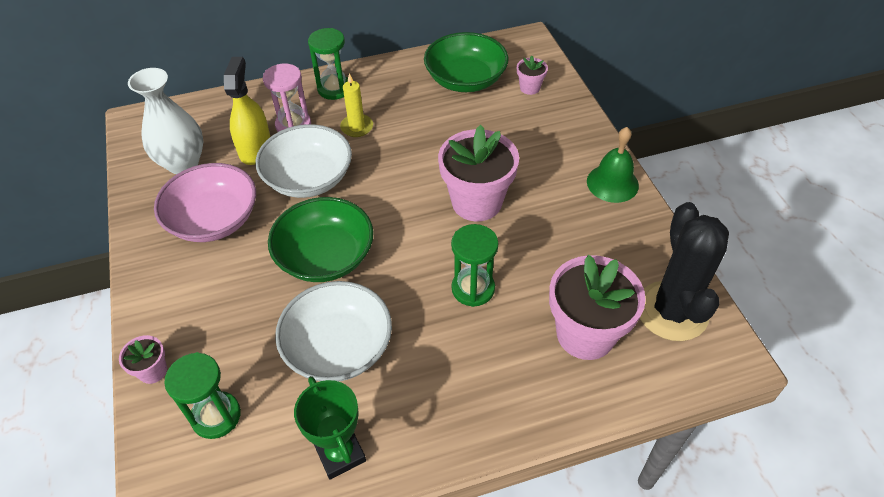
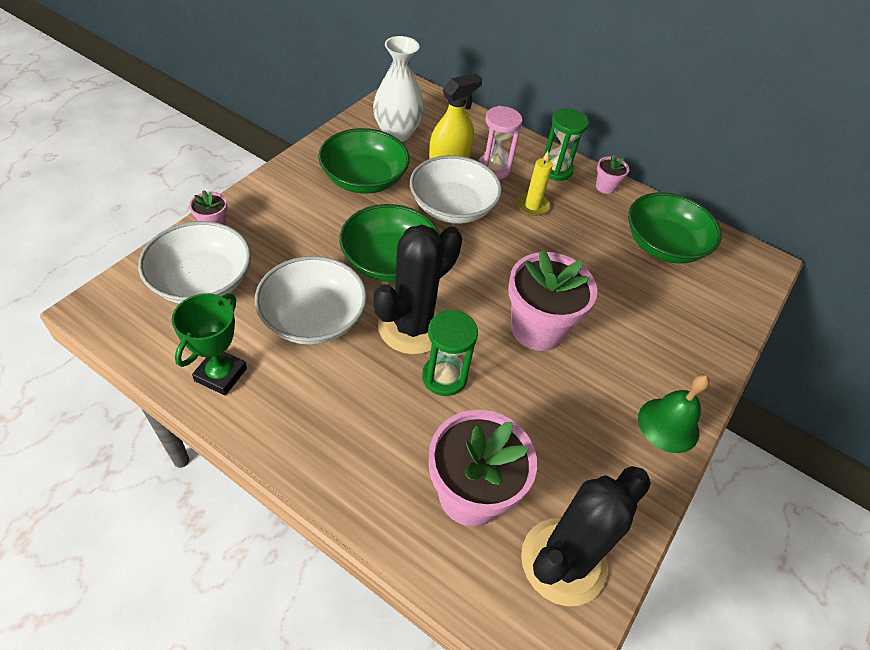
camera: 45 degrees right, 0 degrees up
(214, 220) = (364, 179): pink bowl -> green bowl
(216, 416) = (202, 281): green hourglass -> white bowl
(408, 281) = (412, 327): none -> black cactus
(530, 88) = (709, 296): pink flower pot -> pink flower pot (605, 187)

